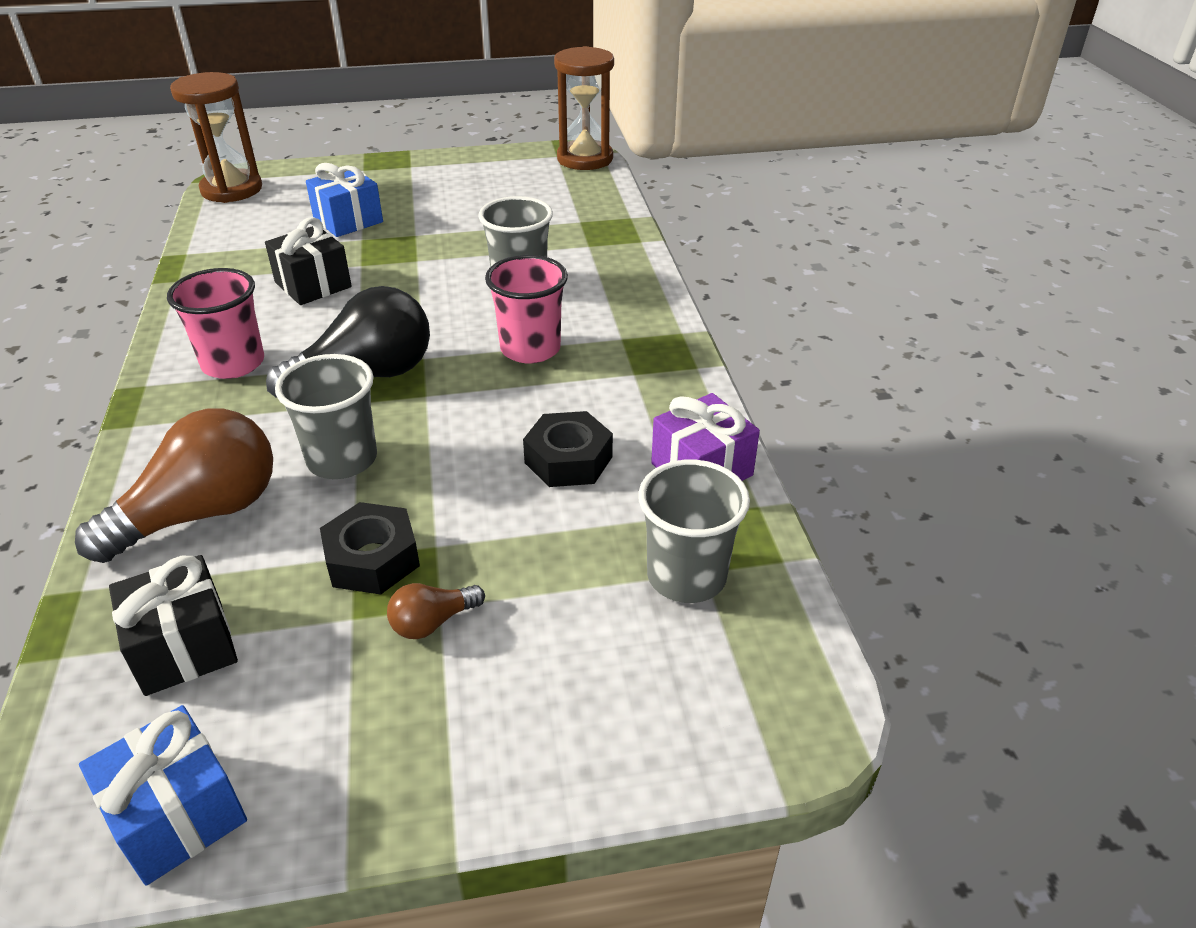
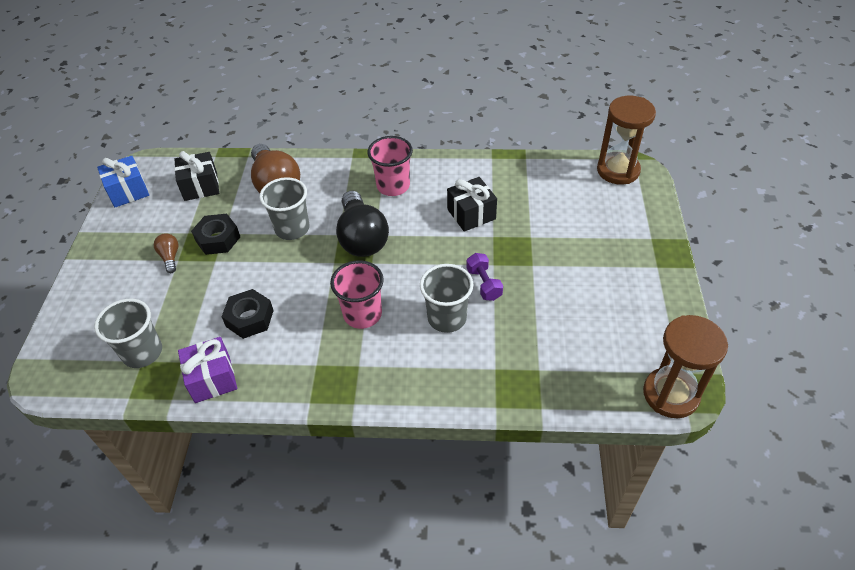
camera: 105 degrees right, 10 degrees up
(348, 220) = (560, 230): blue gift -> none
(454, 263) = (484, 284): none -> purple dumbbell

